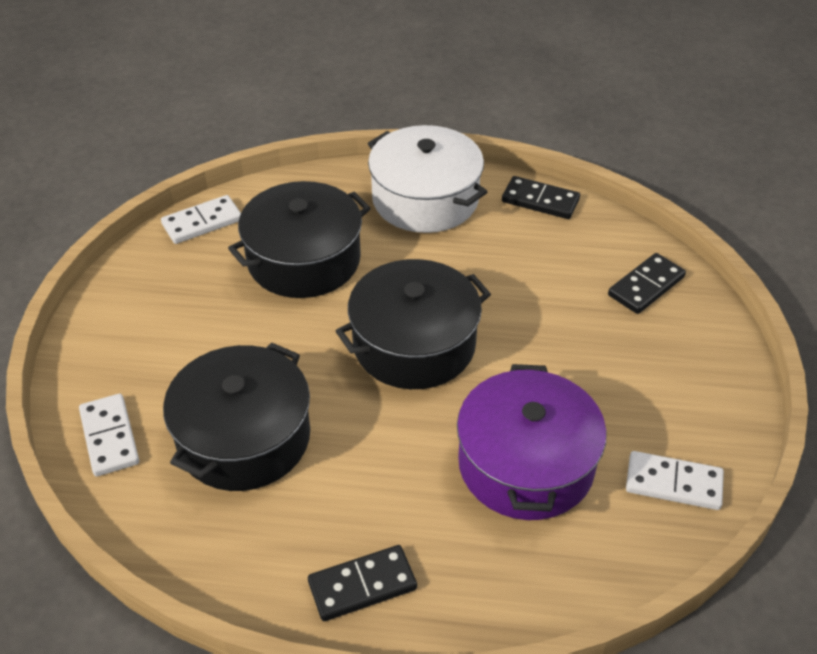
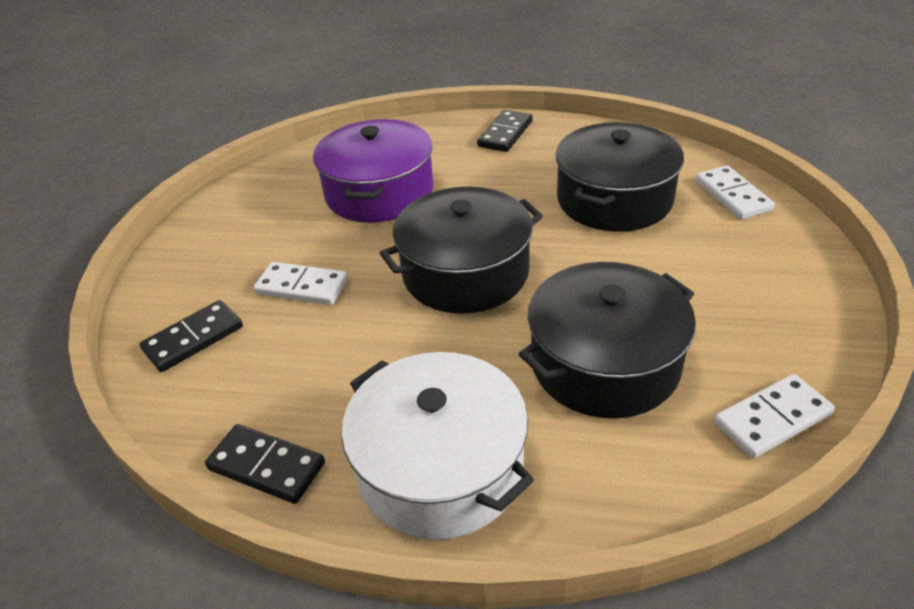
camera: 175 degrees left, 5 degrees down
(362, 585) = (505, 134): black domino -> black domino turned 45 degrees counterclockwise
(673, 483) = (270, 186): white domino -> white domino (302, 287)

